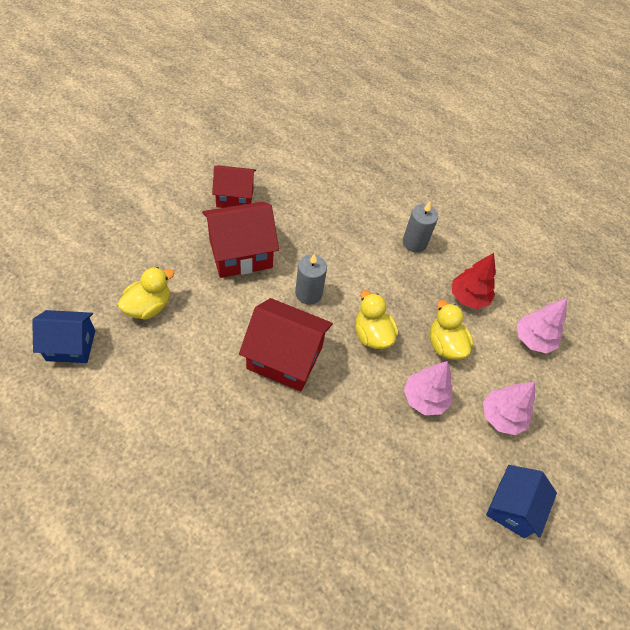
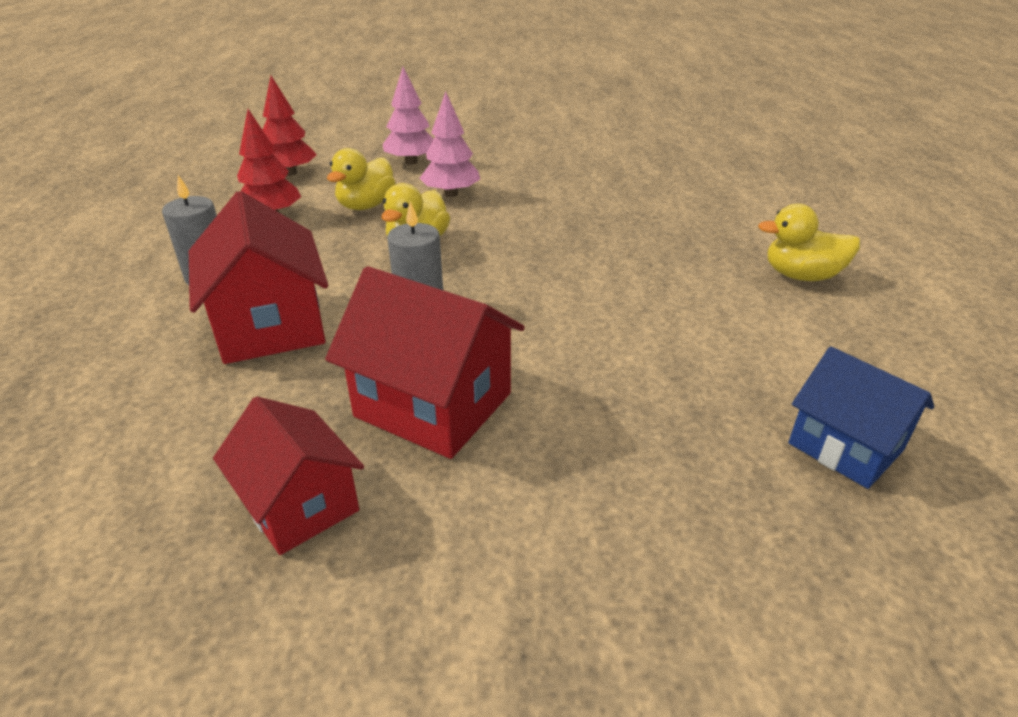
camera: 125 degrees left, 20 degrees down
(148, 307) = (667, 423): yellow duck -> yellow duck (801, 276)
(284, 357) = (539, 277): red house -> red house (270, 326)
(512, 507) = (489, 139): blue house -> none
(533, 340) = (290, 173): pink tree -> red tree

